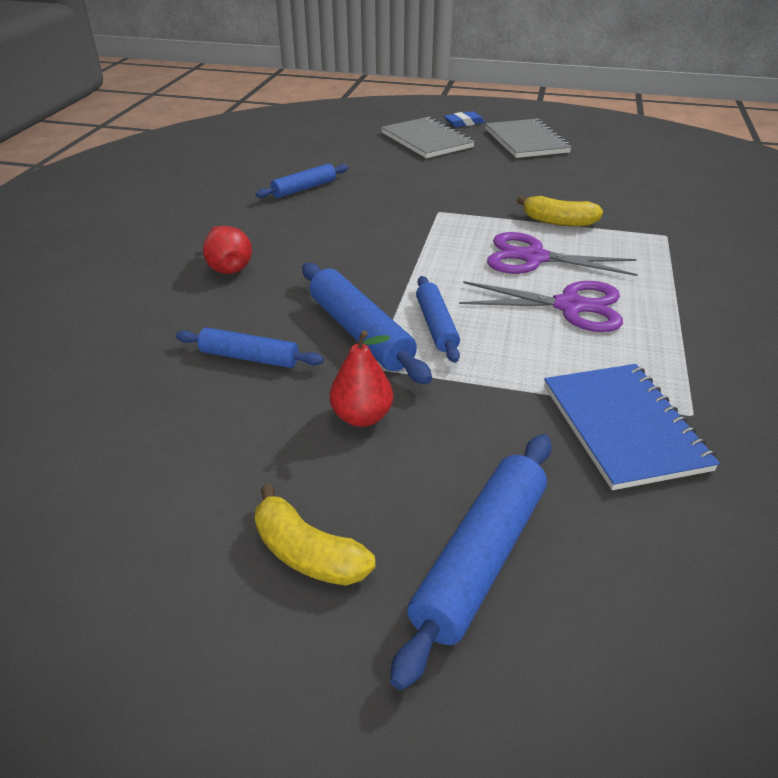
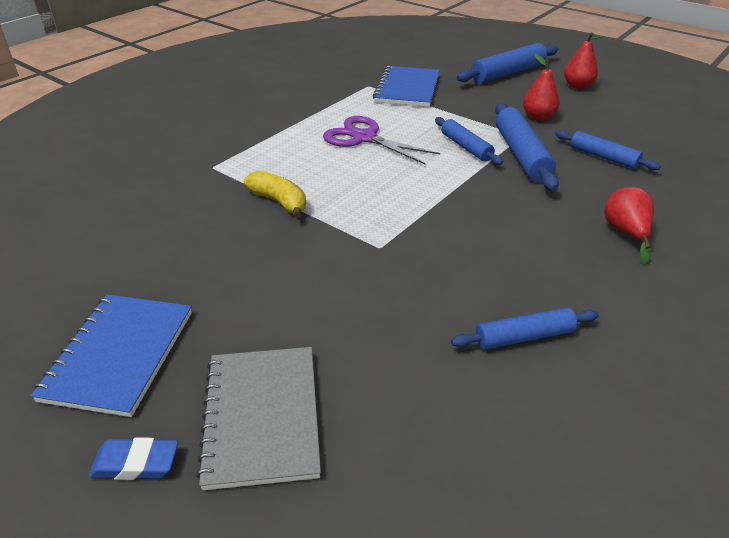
camera: 155 degrees left, 0 degrees up
(308, 553) = (577, 86): yellow banana -> red pear
(436, 326) = (466, 147): blue rolling pin -> blue rolling pin turned 45 degrees counterclockwise
(526, 141) = (119, 355): grey notebook -> blue notebook
(534, 258) = (345, 174): purple scissors -> none

